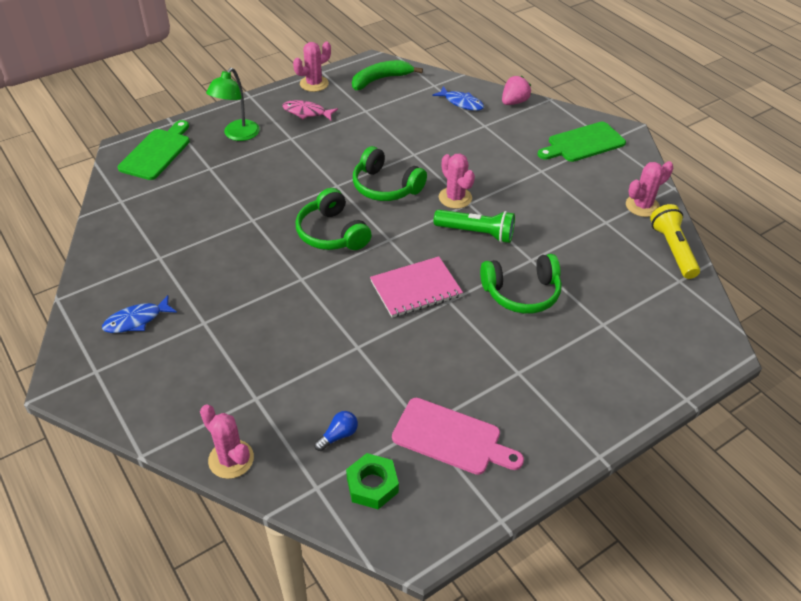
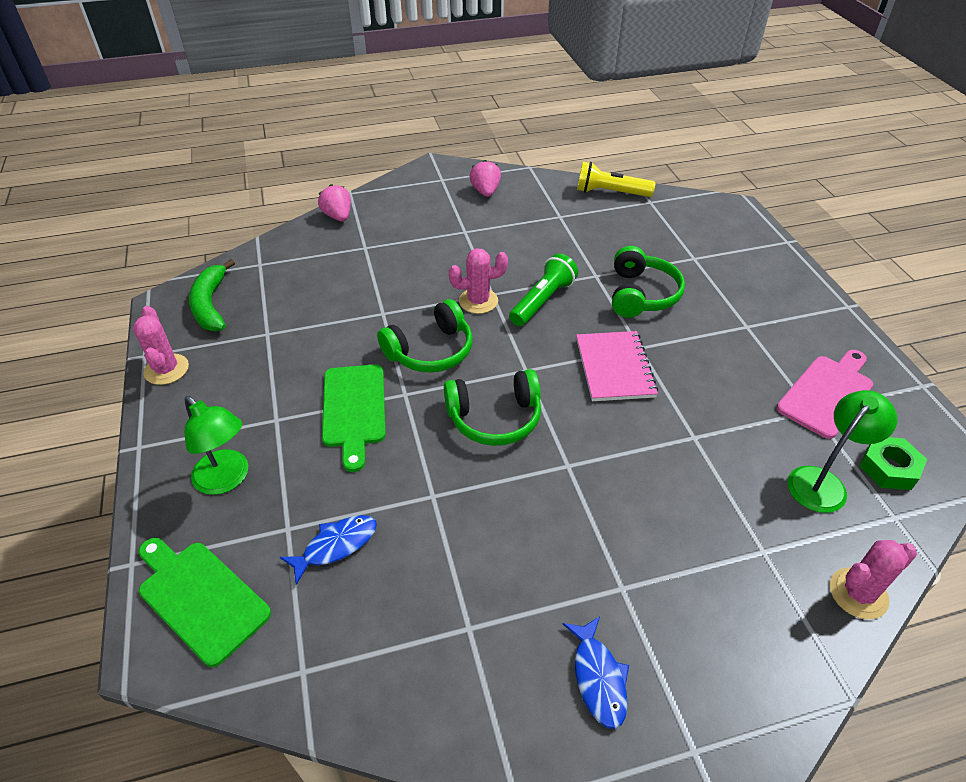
camera: 70 degrees left, 0 degrees up
(306, 112) = (229, 391): pink fish -> none
(338, 435) = (823, 482): blue light bulb -> green lamp
(461, 103) = (311, 252): blue fish -> blue fish (336, 546)
(583, 143) = (437, 194): green cutting board -> green cutting board (354, 409)
(609, 169) = (485, 192): none -> pink strawberry
(642, 206) = (546, 190): pink cactus -> none

